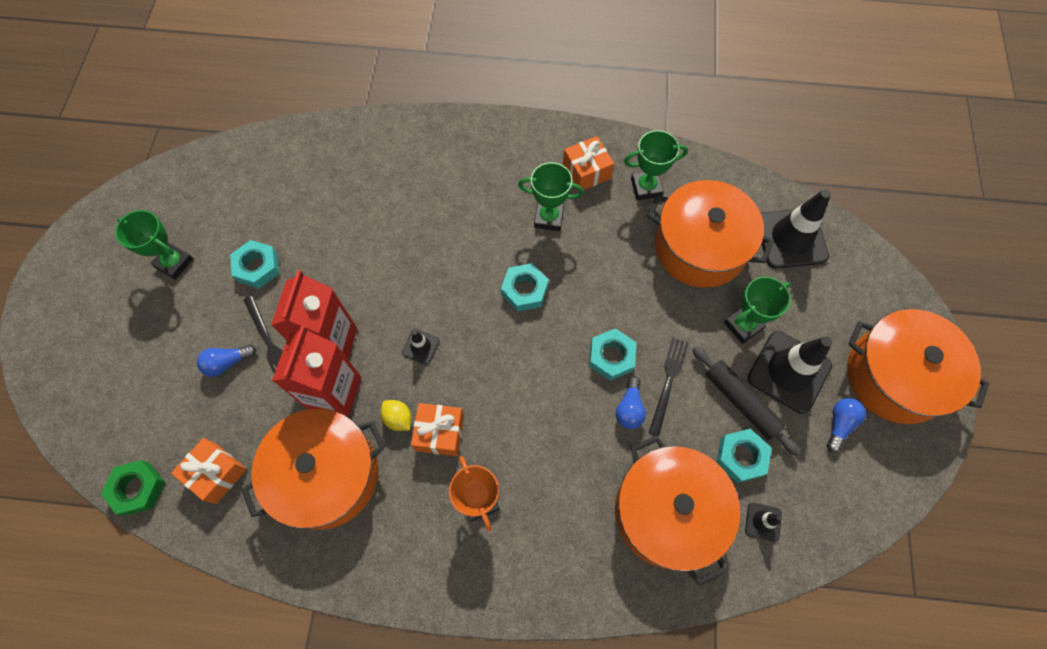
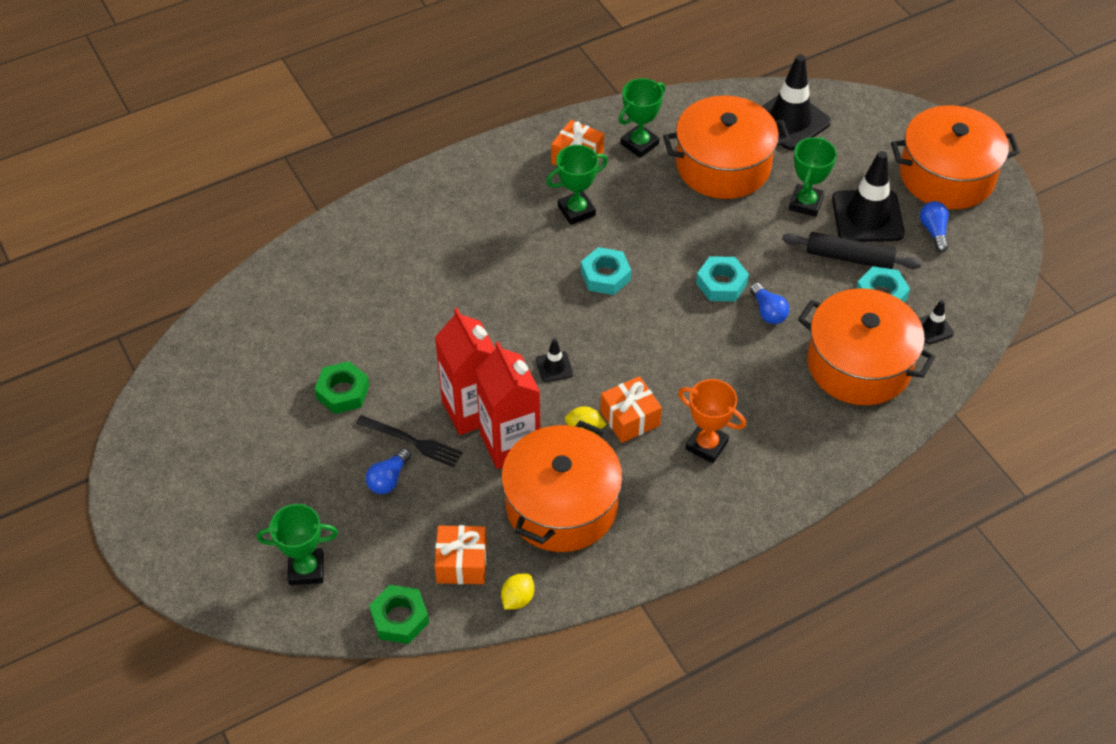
camera: 35 degrees left, 15 degrees down
(174, 263) = (255, 434): green trophy -> green trophy (306, 569)
(228, 535) = (517, 599): none -> yellow lemon
(257, 267) = (343, 392): turquoise nut -> green nut
(668, 382) = (782, 275): black fork -> none

